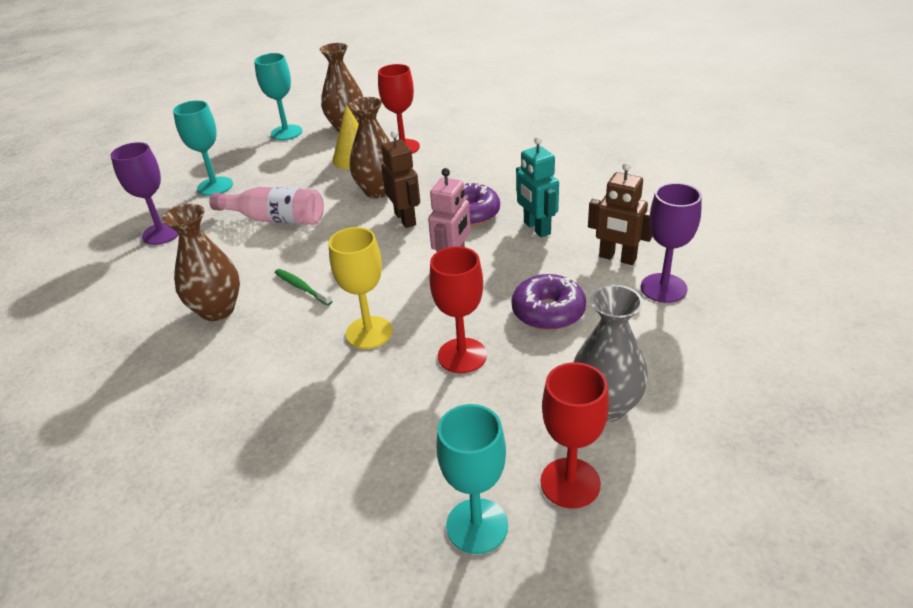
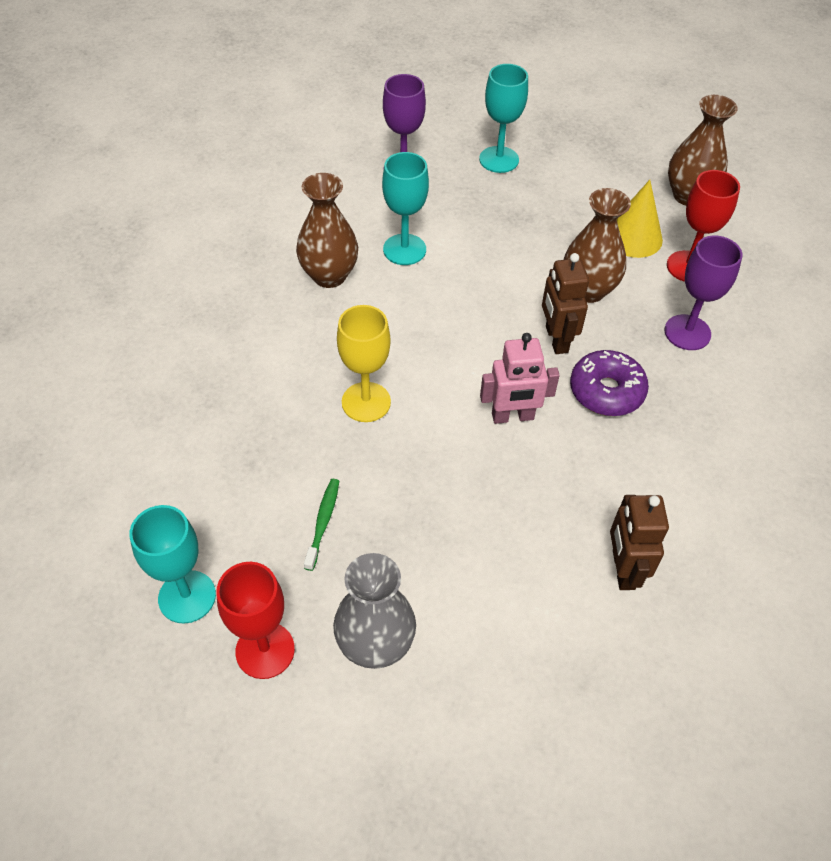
camera: 55 degrees right, 15 degrees up
(276, 219) = (481, 236): pink bottle -> none
(286, 132) = (635, 153): turquoise goblet -> turquoise goblet (404, 249)
(302, 287) = (395, 317): green toothbrush -> green toothbrush (323, 522)
(405, 219) = (556, 339): brown robot -> brown robot turned 135 degrees clockwise
(462, 355) = (378, 492): red goblet -> none
(536, 228) = (624, 466): turquoise robot -> none
(548, 312) = (485, 538): purple donut -> none
(663, 288) = (597, 637): purple goblet -> purple goblet (687, 332)

